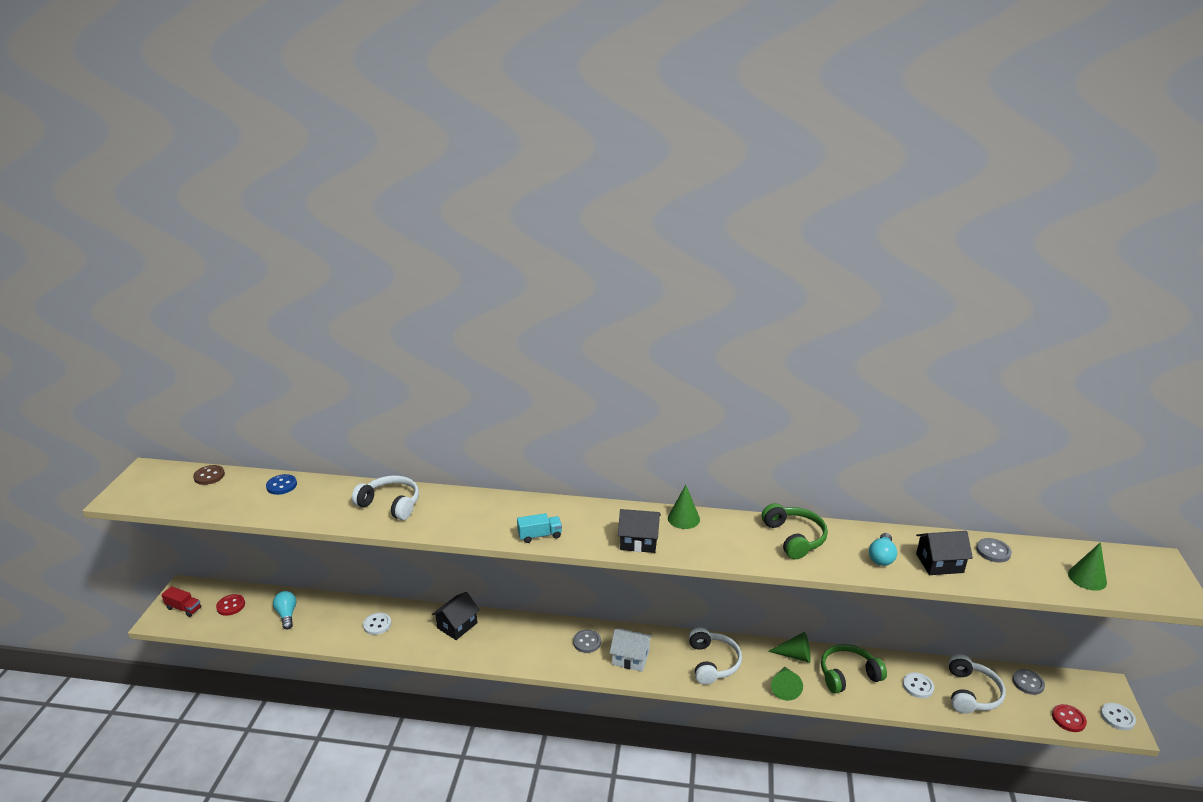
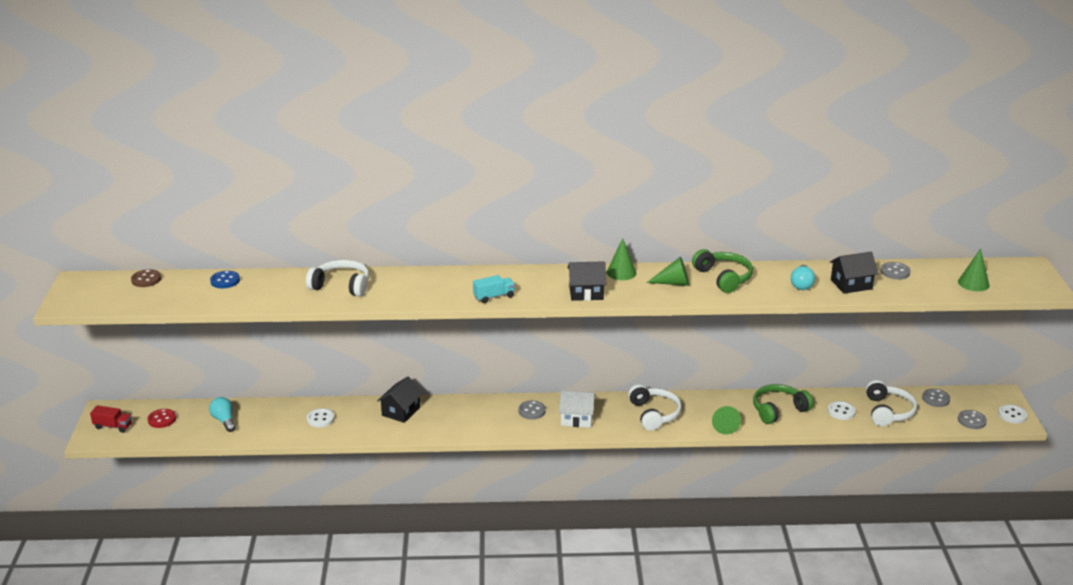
camera: 10 degrees left, 0 degrees up
(795, 655) = (728, 401): green cone -> green cone (673, 283)
(1068, 719) = (971, 421): red button -> grey button

